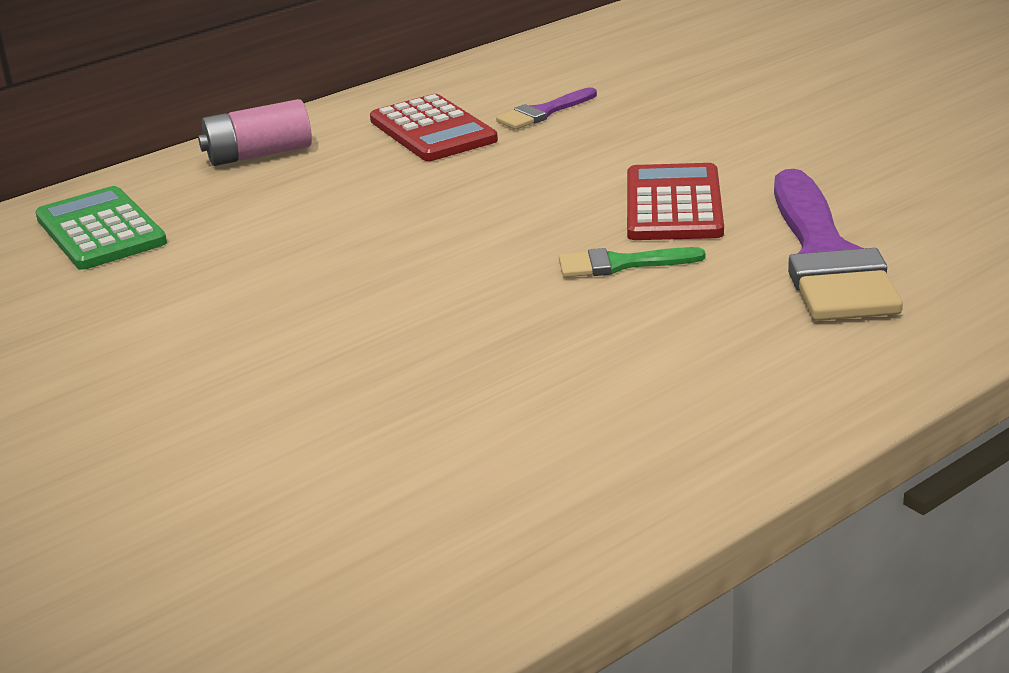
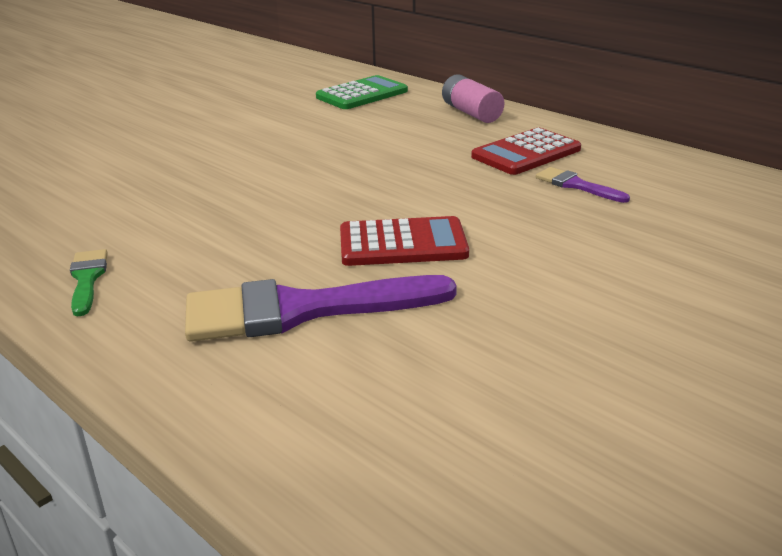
camera: 80 degrees right, 0 degrees up
(621, 264) = (301, 229): green brush -> green brush (87, 279)

